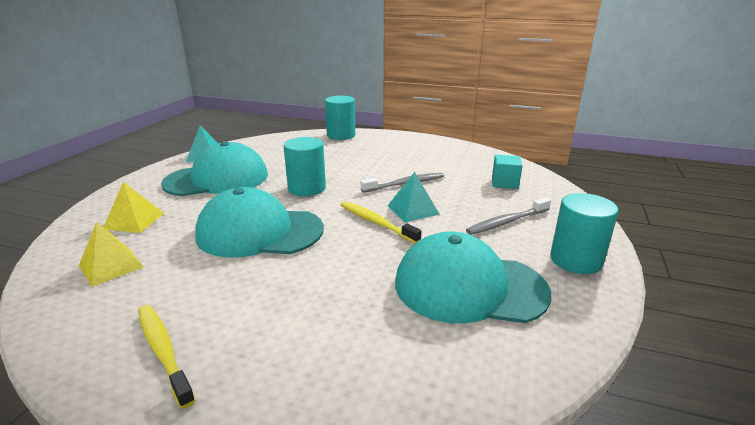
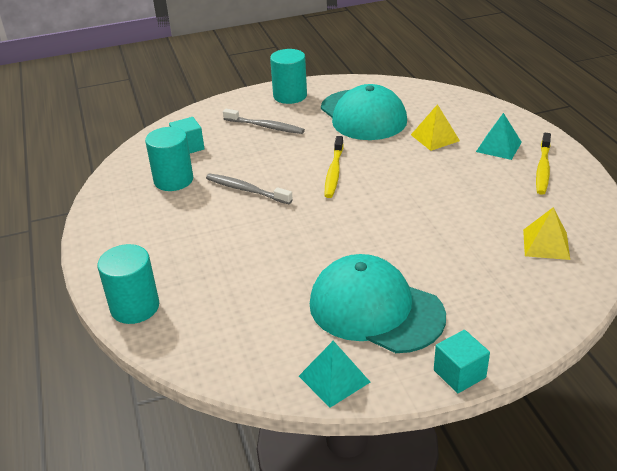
camera: 125 degrees left, 10 degrees up
(134, 221) = (502, 289): yellow pyramid -> yellow pyramid (435, 137)
(135, 180) = (459, 374): none -> turquoise cube
(259, 232) = (418, 212): turquoise cap -> none
(307, 188) = (321, 236): turquoise cylinder -> turquoise cylinder (173, 180)
(413, 210) = (293, 166): turquoise pyramid -> turquoise pyramid (498, 147)

